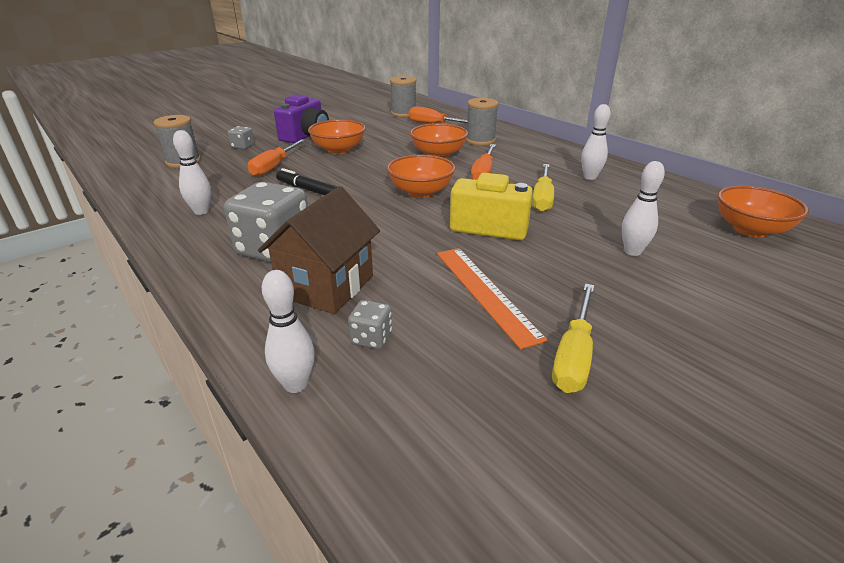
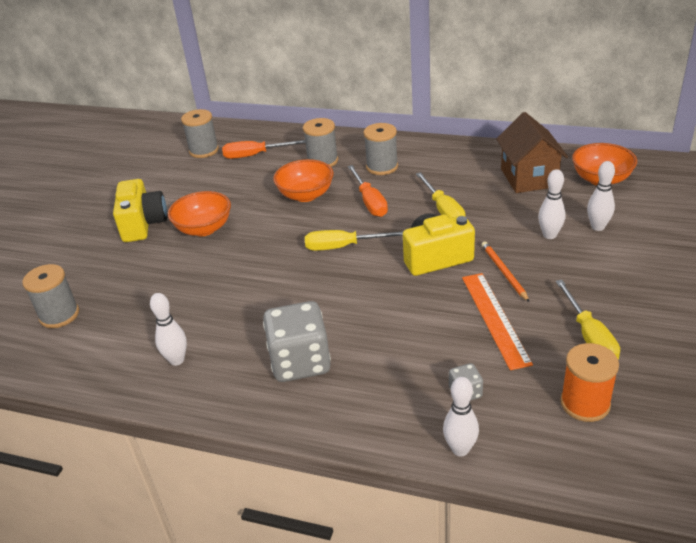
camera: 30 degrees left, 5 degrees up
(243, 146) = (94, 267): grey dice -> none
(274, 166) = (169, 277): orange screwdriver -> none
(306, 136) = (143, 224): purple camera -> yellow camera
(308, 190) = (242, 289): black marker -> none
(326, 286) = (385, 371): brown house -> brown house (528, 178)
(421, 192) = (343, 247): orange bowl -> yellow screwdriver
(485, 292) = (494, 319): orange ruler -> orange ruler turned 45 degrees clockwise
(485, 418) = (585, 403): none -> orange spool
(524, 157) = (382, 167): none -> grey spool
(543, 261) = (503, 272): none -> orange pencil
(590, 177) = (455, 170): white bowling pin -> white bowling pin (597, 227)

